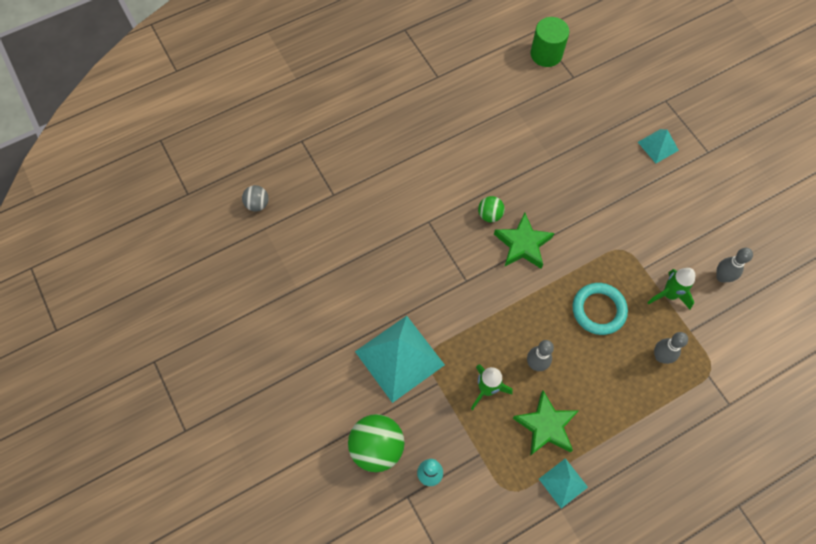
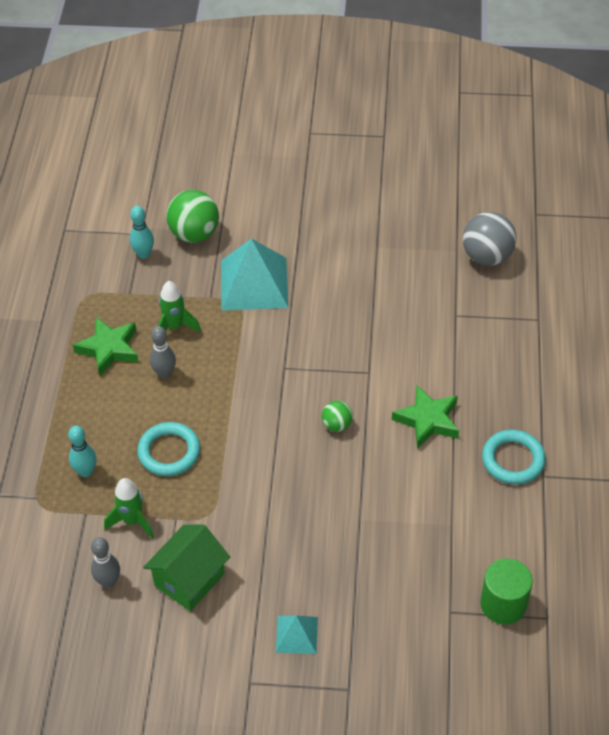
camera: 125 degrees right, 15 degrees down
(257, 204) = (487, 256): grey ball -> grey ball, size x1.87
(438, 98) = (513, 460): none -> turquoise ring
(523, 244) = (284, 433): green star -> green star (428, 420)
(563, 483) = (57, 333): turquoise pyramid -> none
(660, 356) = (85, 471): grey bowling pin -> turquoise bowling pin
(677, 229) = (189, 579): none -> green house

